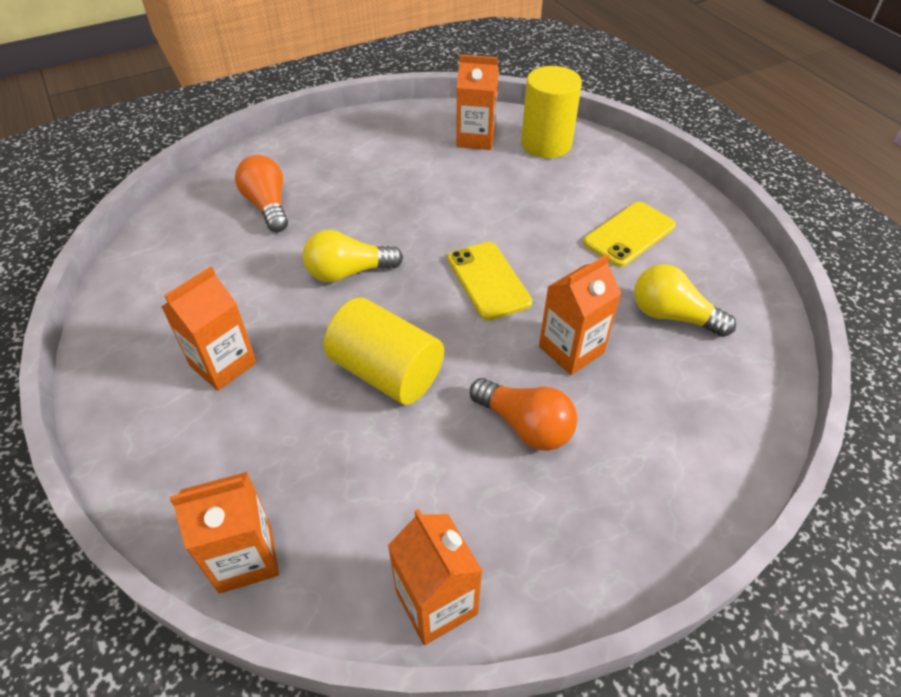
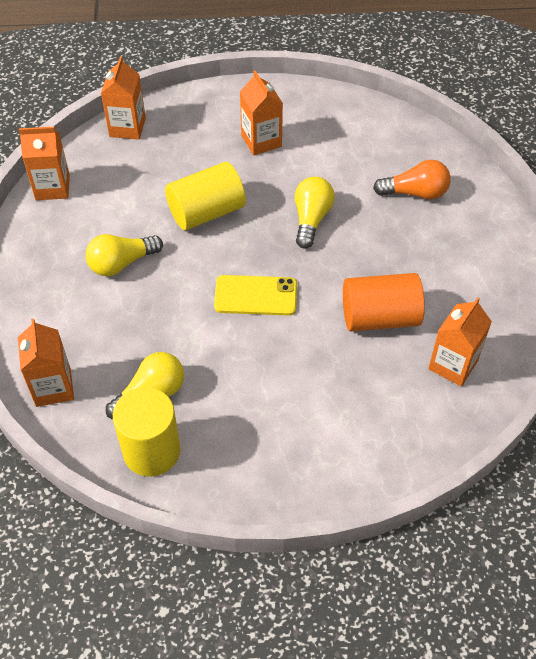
camera: 115 degrees right, 5 degrees up
(454, 189) = (380, 317): none -> orange cylinder
(525, 425) = (121, 263): orange light bulb -> yellow light bulb
(546, 144) = (418, 420): yellow cylinder -> yellow cylinder (151, 451)
(571, 349) = (161, 315): orange carton -> orange carton (53, 387)
(629, 234) = (253, 417): yellow phone -> none

